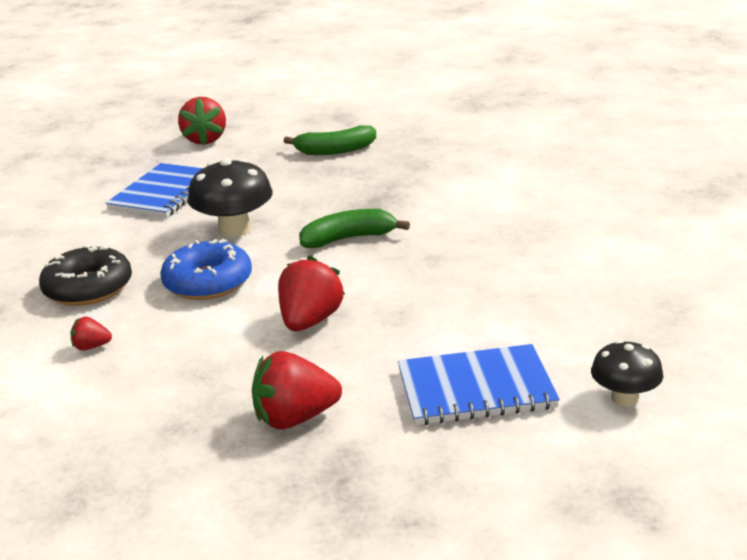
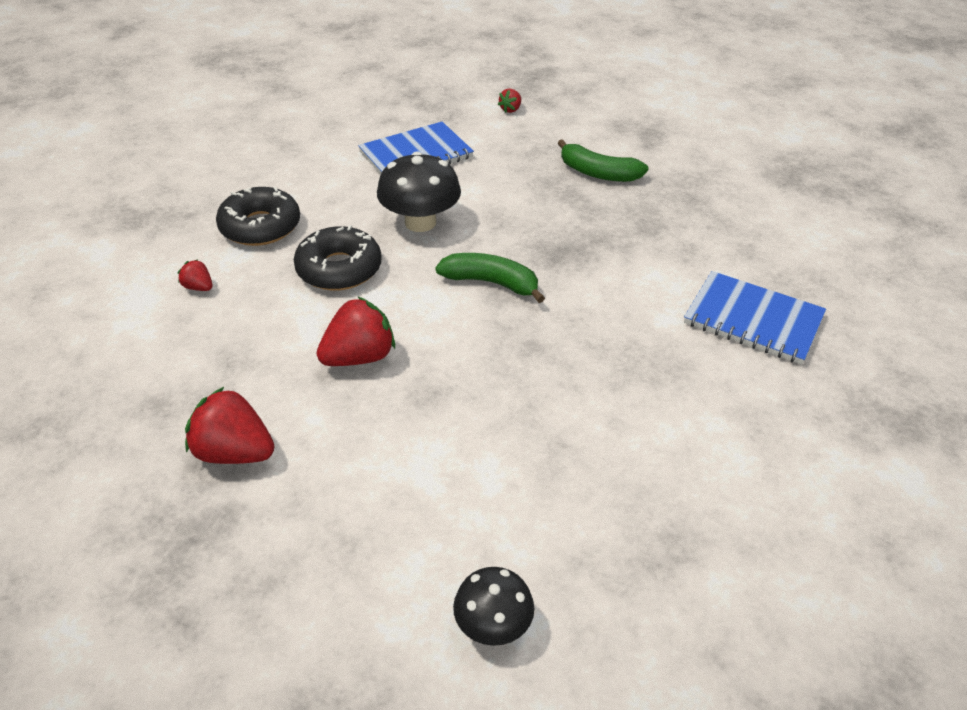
camera: 35 degrees right, 15 degrees up
(205, 140) = (510, 109): red strawberry -> red strawberry, size x0.50
(208, 282) = (339, 269): blue donut -> black donut
(476, 389) = (390, 519): blue notebook -> blue notebook (753, 320)

